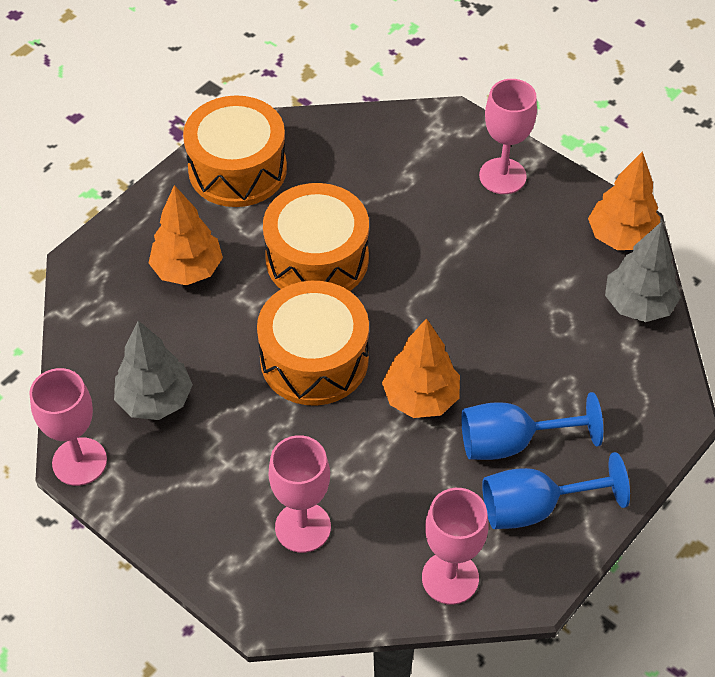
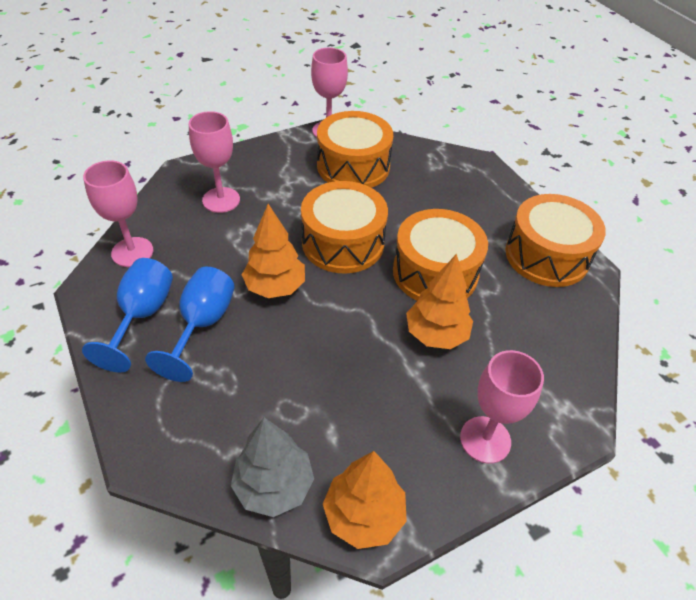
camera: 110 degrees right, 5 degrees down
(155, 400) = (353, 166): grey tree -> orange drum
(187, 270) = (453, 205): orange tree -> orange tree (436, 334)

